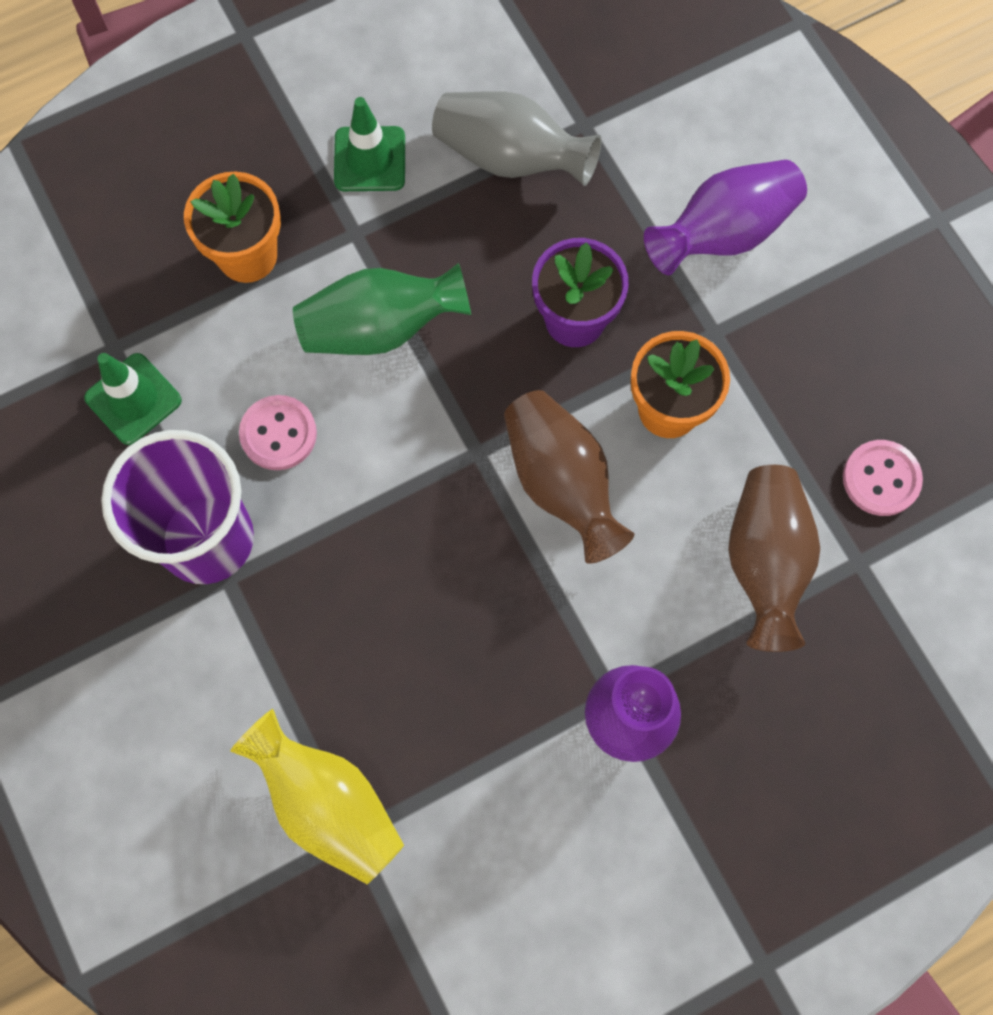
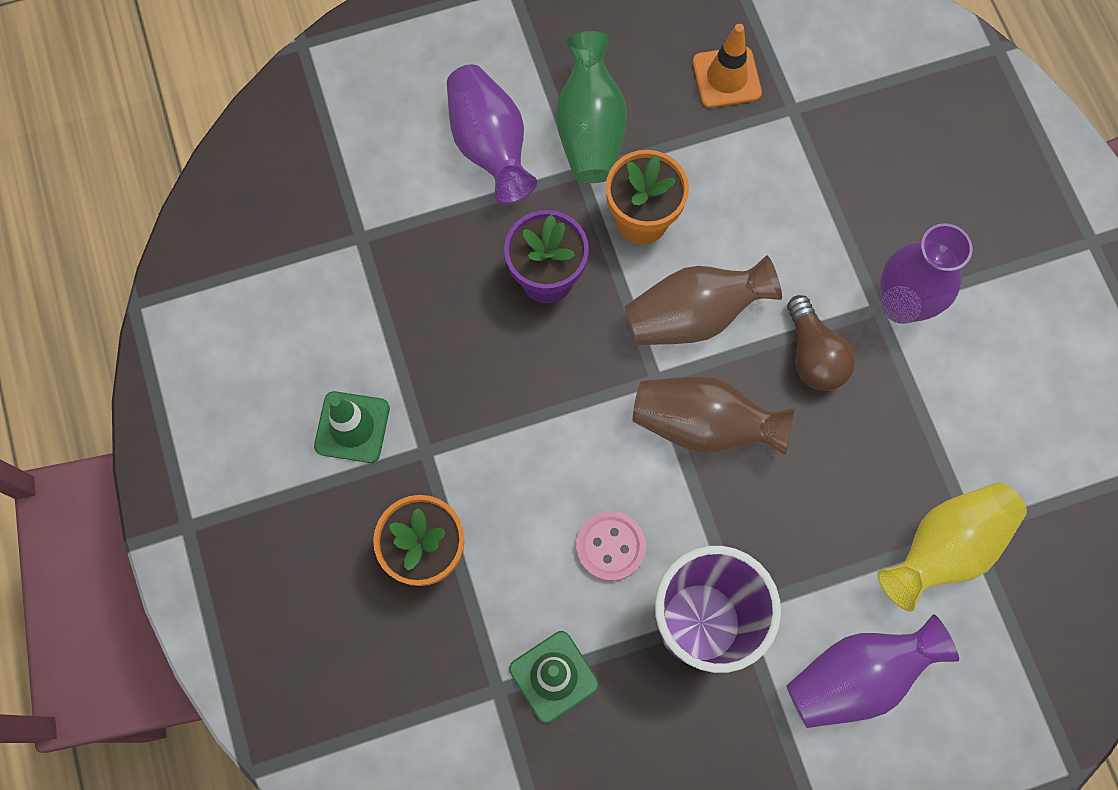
camera: 80 degrees left, 0 degrees up
(167, 716) = (857, 676): none -> purple vase
(380, 327) = (524, 442): green vase -> green vase (590, 129)
(510, 157) = (379, 304): grey vase -> none
(538, 625) = (813, 355): none -> brown light bulb
(765, 562) = (783, 175): brown vase -> brown vase (703, 425)
(881, 479) = (726, 77): pink button -> orange traffic cone

